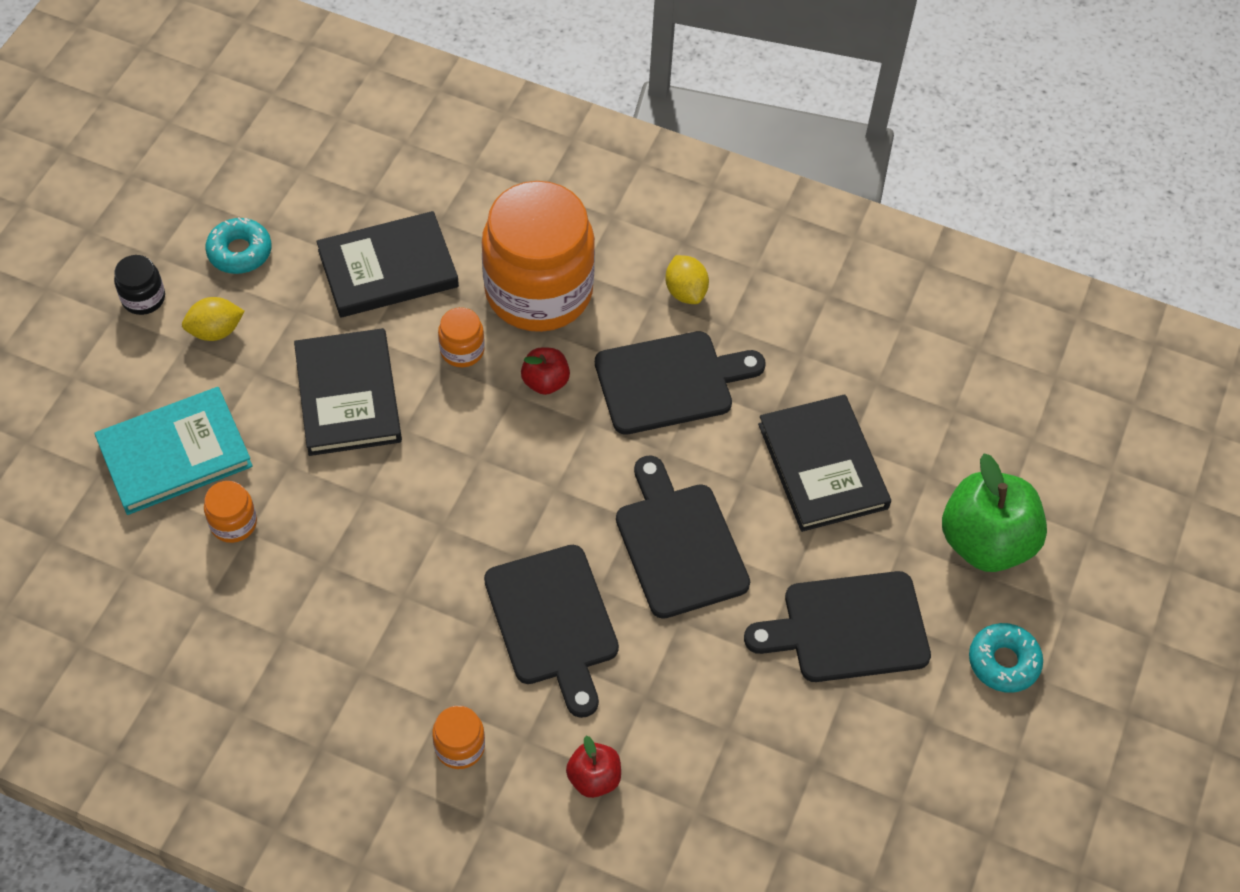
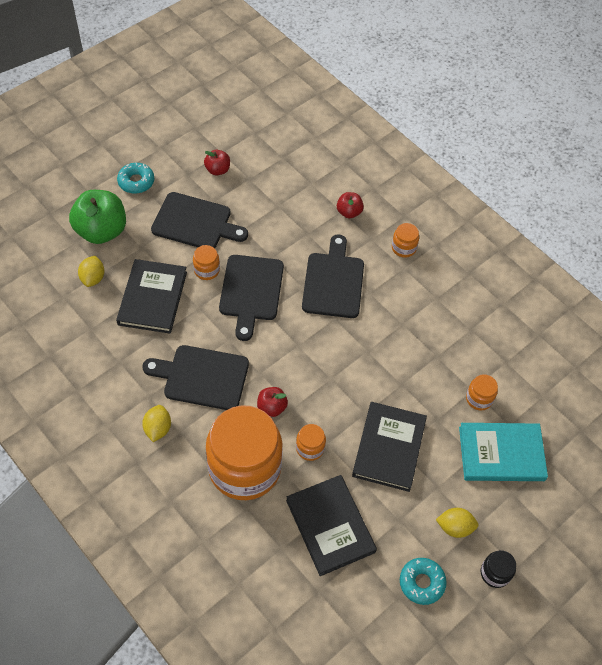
camera: 155 degrees left, 0 degrees up
(388, 268) = (330, 526): black book -> black book turned 60 degrees clockwise
(772, 549) = (206, 270): none -> orange jar
(882, 757) = (217, 170): none -> red apple
(934, 458) = (93, 278): none -> yellow lemon

